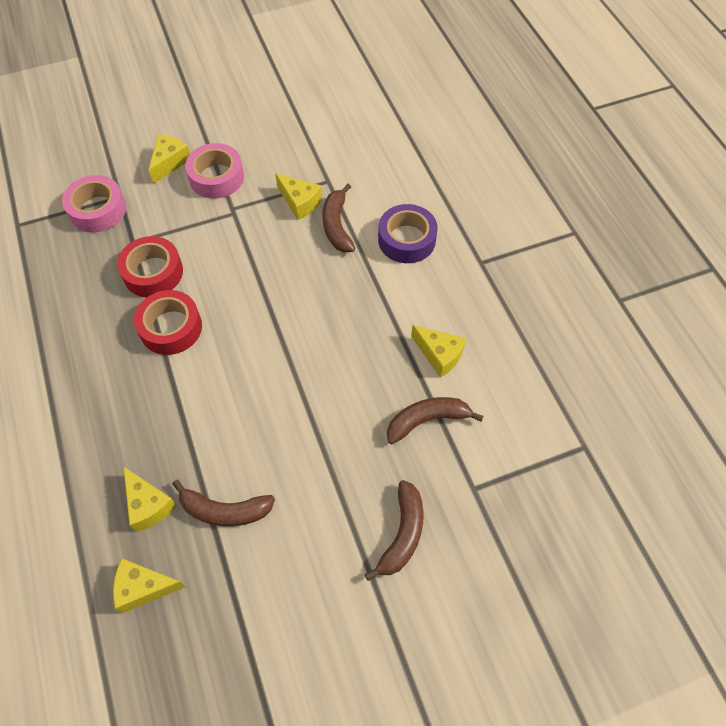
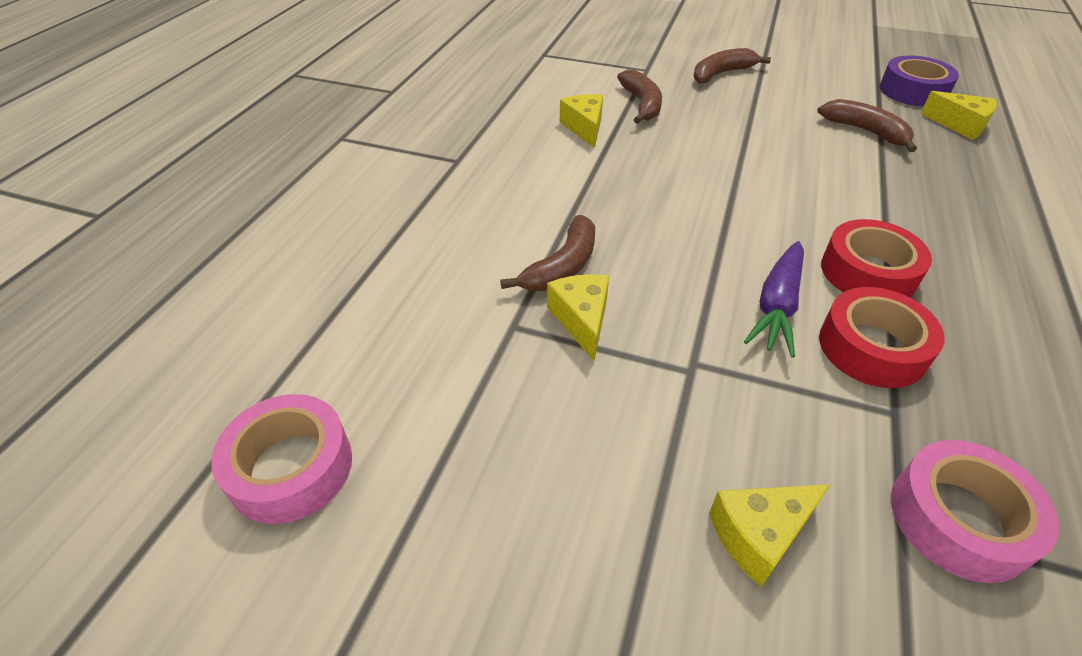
camera: 140 degrees left, 15 degrees down
(148, 505) = (943, 160): yellow cheese -> none
(211, 270) = (777, 306): none -> purple carrot
(216, 177) = (682, 440): pink tape -> pink tape (291, 467)
(406, 240) = (501, 212): purple tape -> purple tape (913, 91)
(427, 420) = (642, 104): brown banana -> brown banana turned 120 degrees counterclockwise

